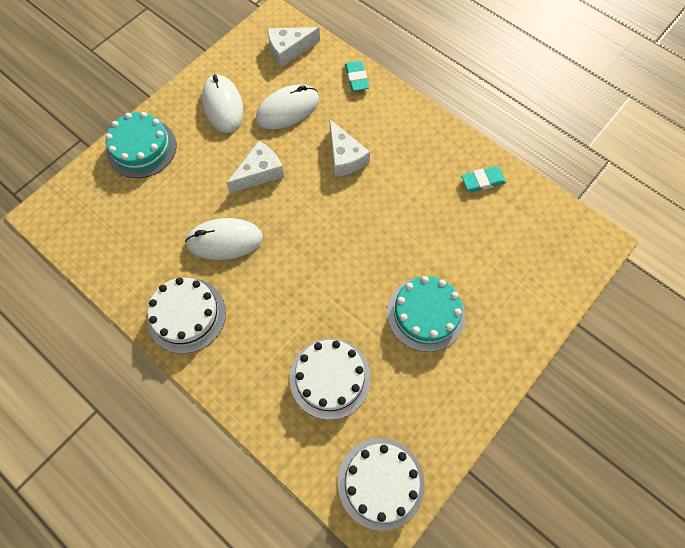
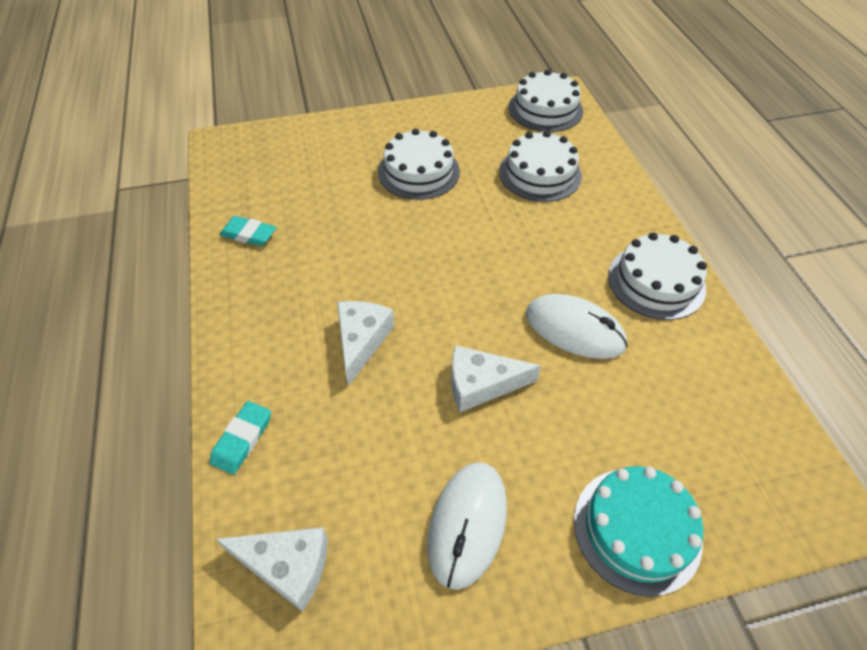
camera: 145 degrees left, 15 degrees down
(287, 109) = (377, 452): white mouse -> none
(425, 314) = (418, 172): turquoise cake -> white cake

